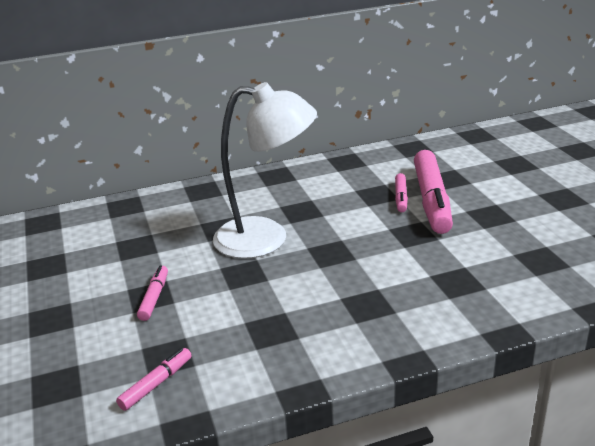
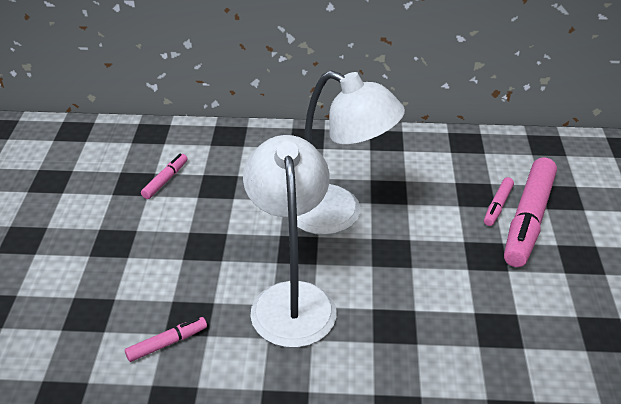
camera: 20 degrees right, 10 degrees up
(154, 297) = (207, 249): pink marker -> pink marker (165, 180)
(261, 312) = (291, 299): none -> white lamp

